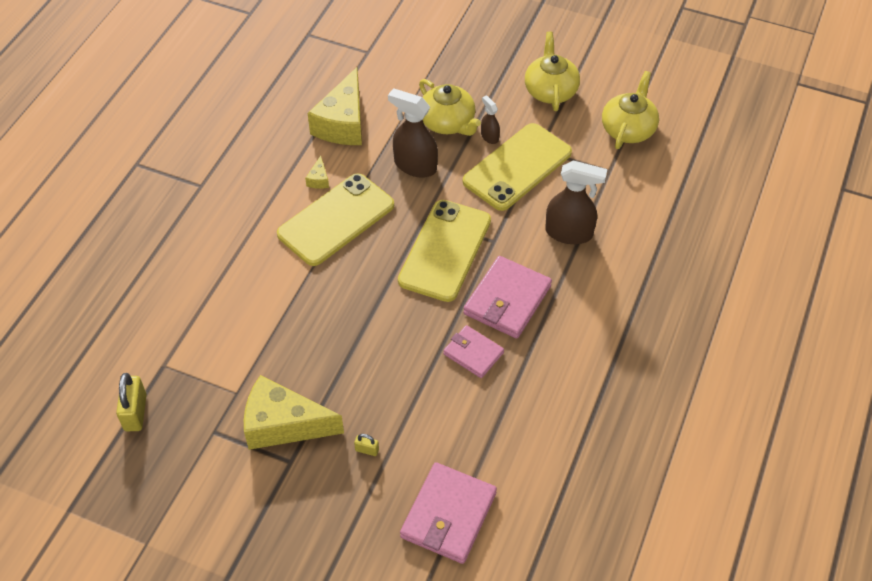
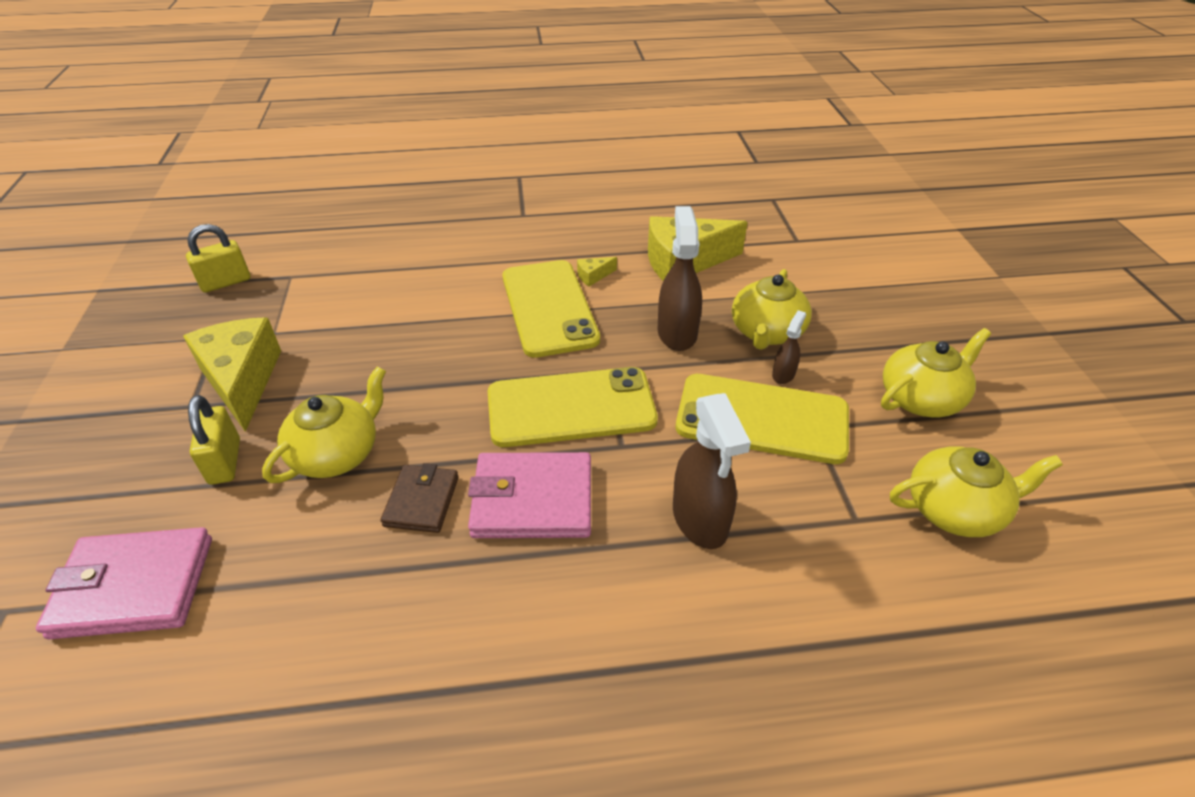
camera: 60 degrees right, 10 degrees down
(336, 220) = (549, 308): yellow phone -> yellow phone turned 60 degrees clockwise
(367, 450) = (225, 461): yellow padlock -> yellow padlock, size x1.99
(402, 386) = (337, 453): none -> yellow teapot
(473, 353) = (422, 501): pink wallet -> brown wallet

